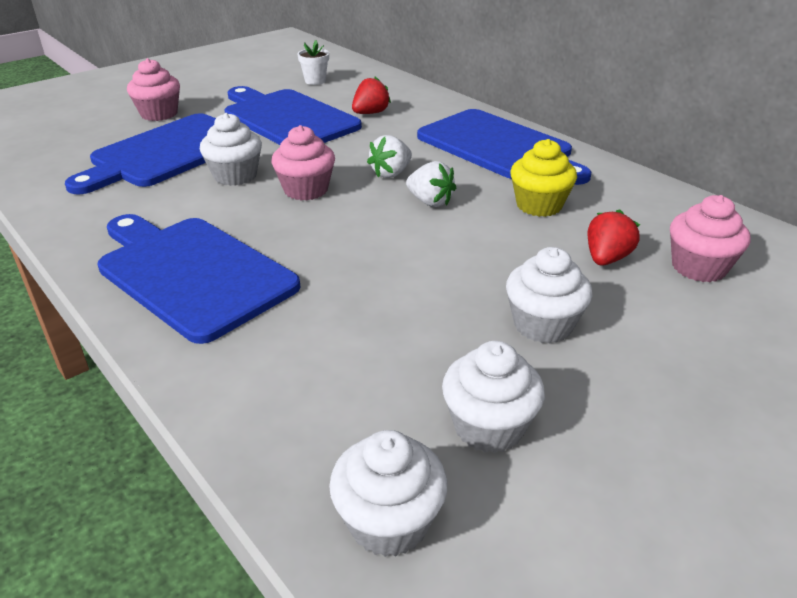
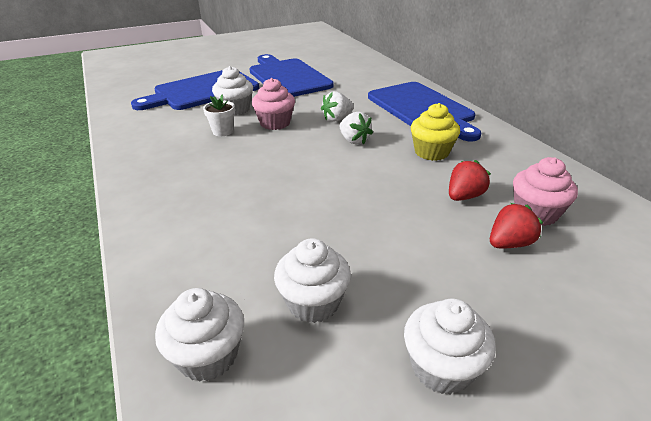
camera: 15 degrees right, 0 degrees up
(159, 114) = (210, 67): pink cupcake -> none
(192, 273) = (175, 166): blue cutting board -> none
(315, 81) = (318, 55): white flower pot -> white flower pot (222, 131)
(370, 113) = (344, 78): red strawberry -> red strawberry (509, 243)
(543, 325) = (391, 236): white cupcake -> white cupcake (441, 367)

